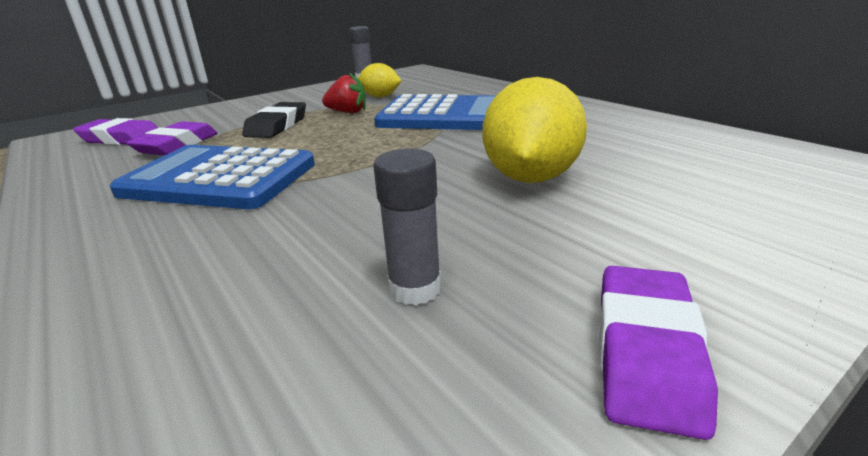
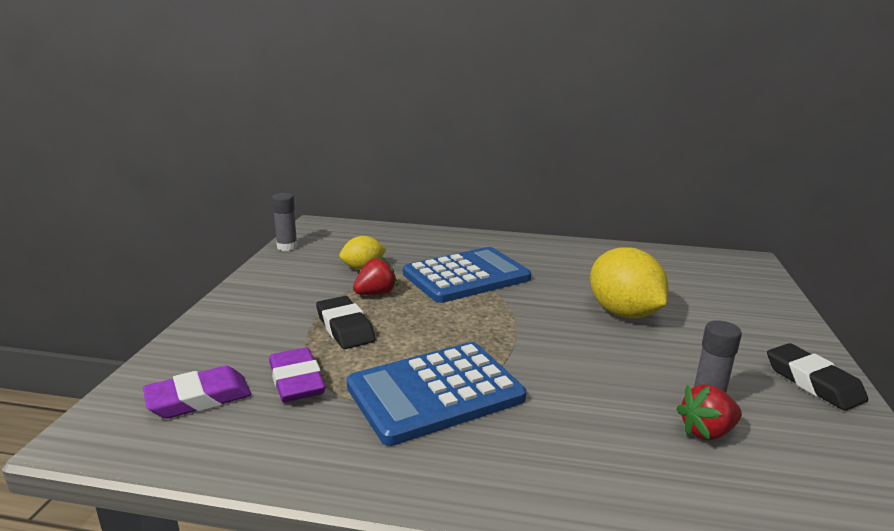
camera: 45 degrees left, 5 degrees down
(329, 316) = (706, 432): none -> red strawberry
(647, 352) = (813, 382): purple eraser -> black eraser

